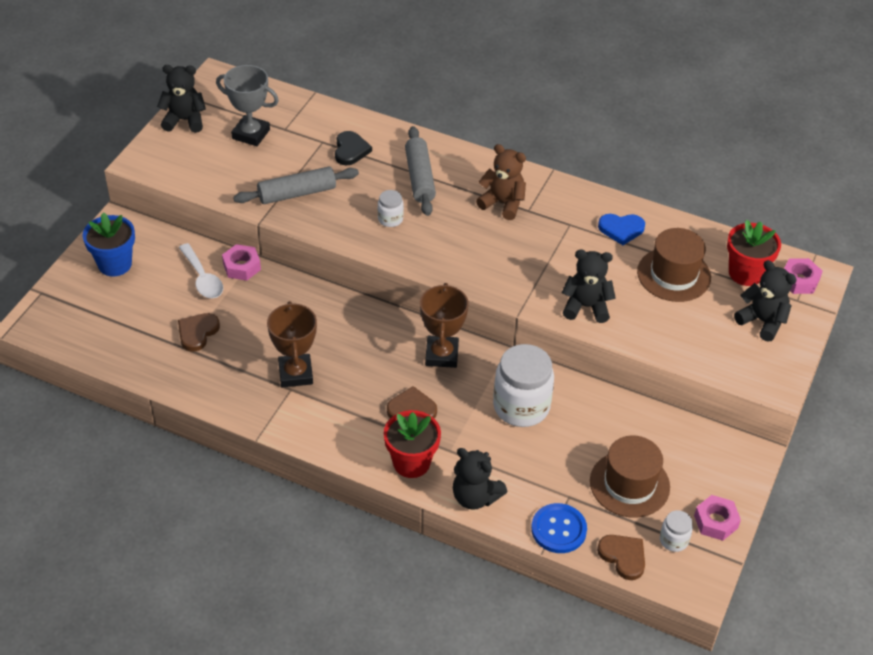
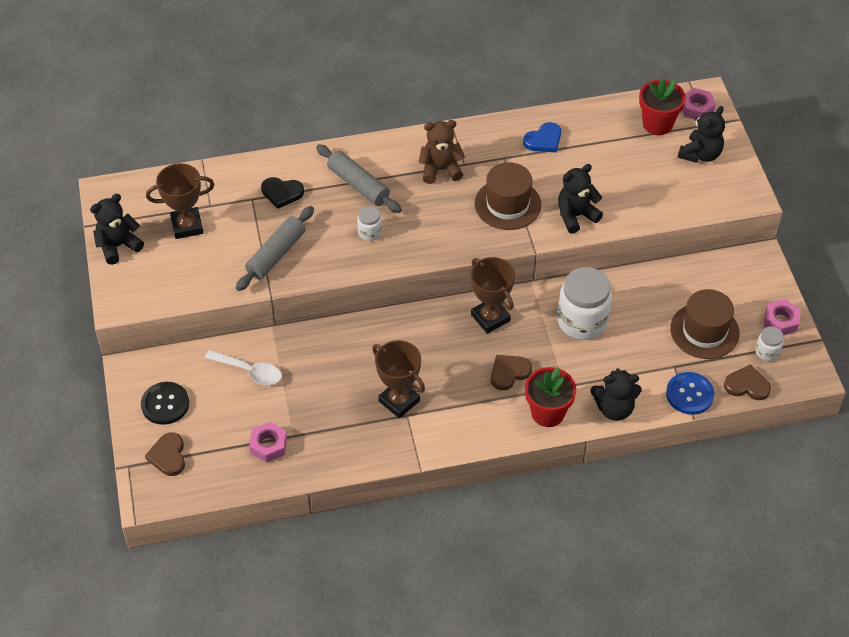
camera: 35 degrees left, 5 degrees up
(115, 264) = (165, 404): blue flower pot -> black button
(197, 333) = (291, 417): brown heart -> brown heart (168, 456)
(242, 267) = (271, 342): pink nut -> pink nut (268, 445)
(251, 134) = (187, 226): grey trophy -> brown trophy
(350, 150) = (282, 193): black heart -> black heart turned 135 degrees clockwise
(674, 275) = (611, 154): brown hat -> brown hat (507, 204)
(762, 321) = (700, 154): black teddy bear -> black teddy bear turned 120 degrees clockwise

